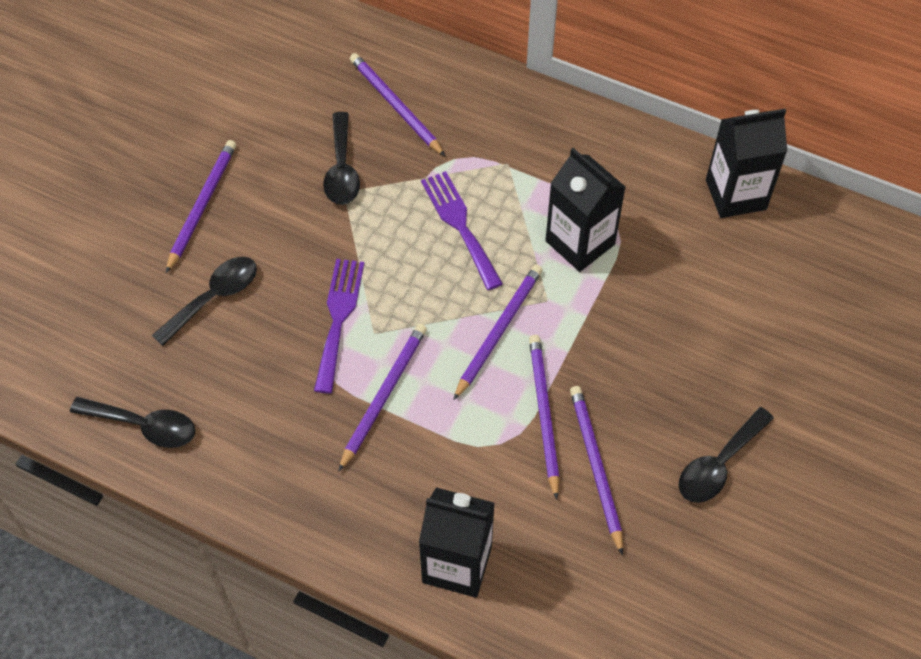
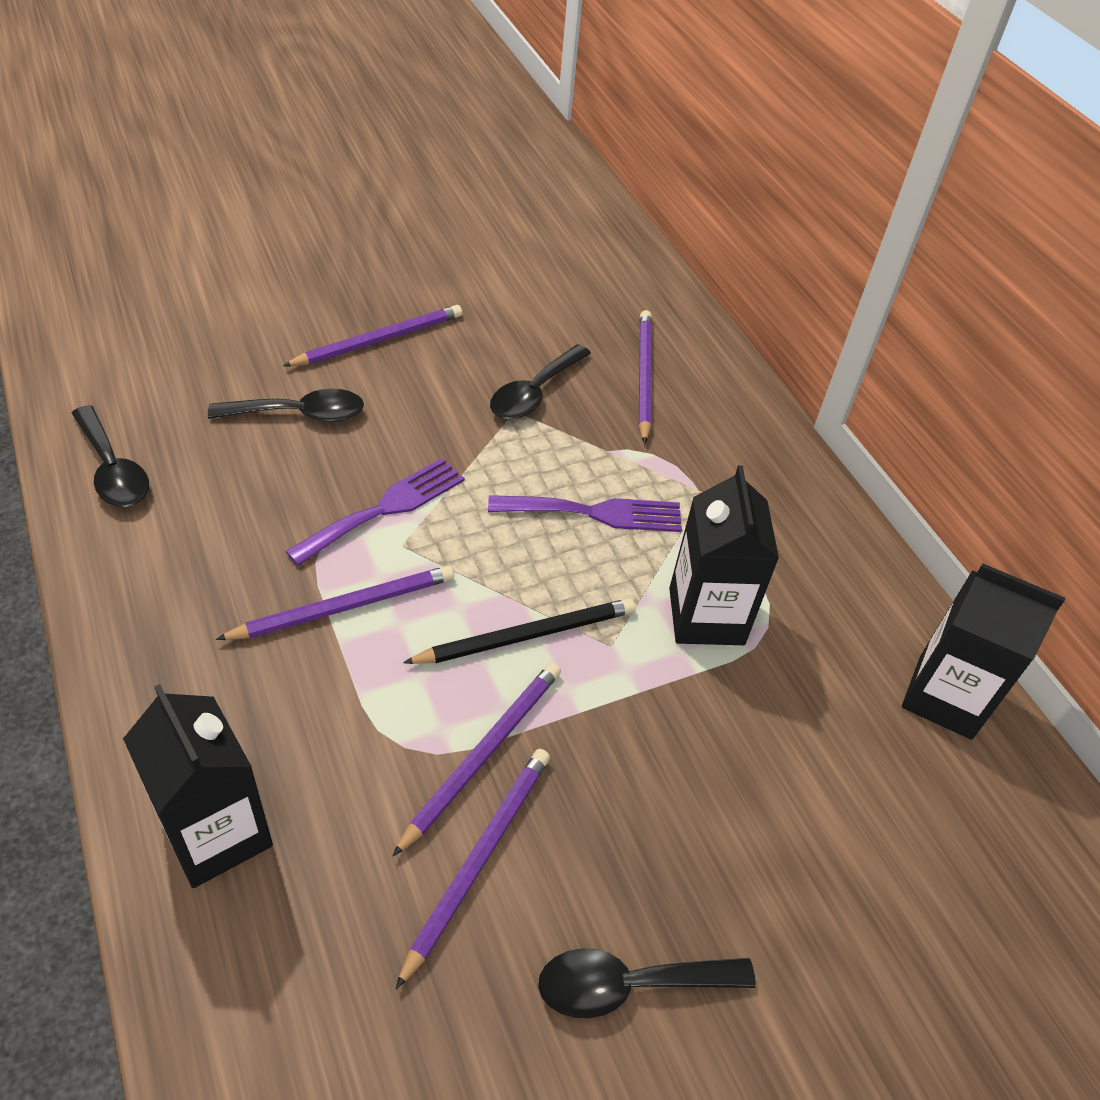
camera: 35 degrees right, 10 degrees down
(460, 225) = (595, 513): purple fork -> purple fork turned 75 degrees clockwise
(499, 331) = (527, 635): purple pencil -> black pencil

